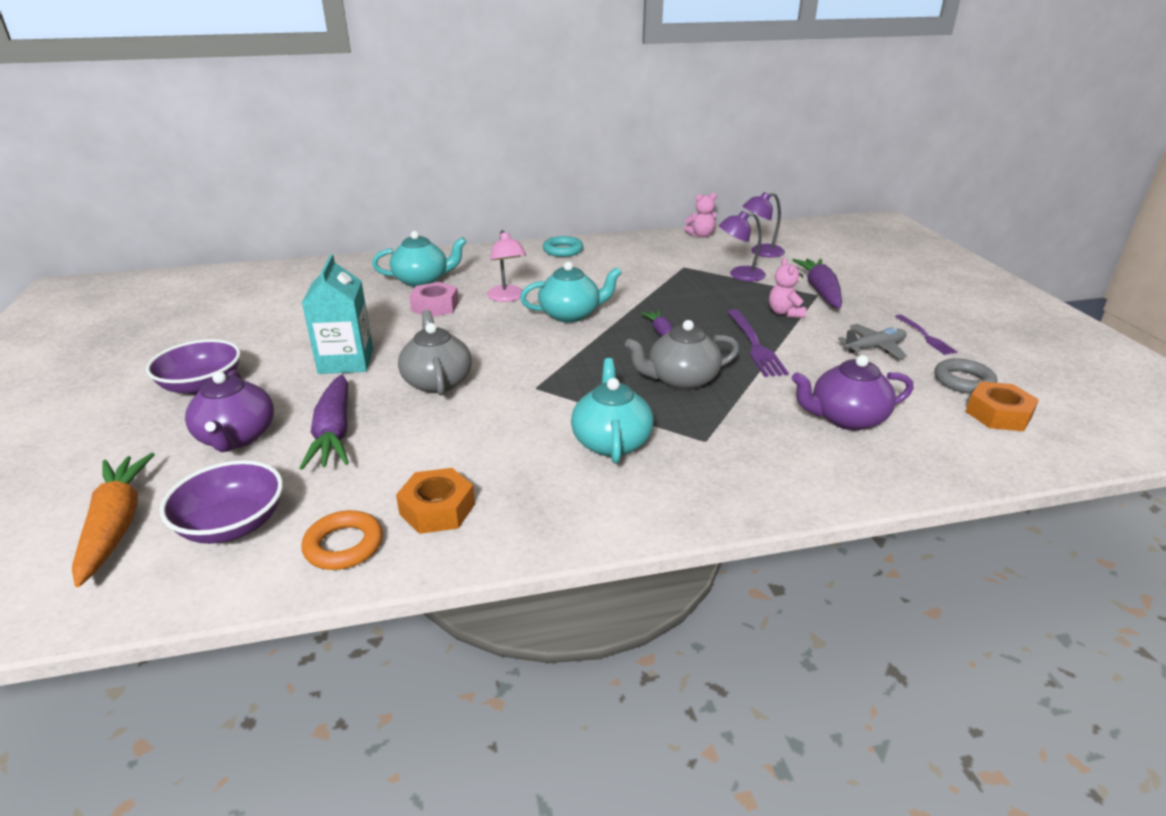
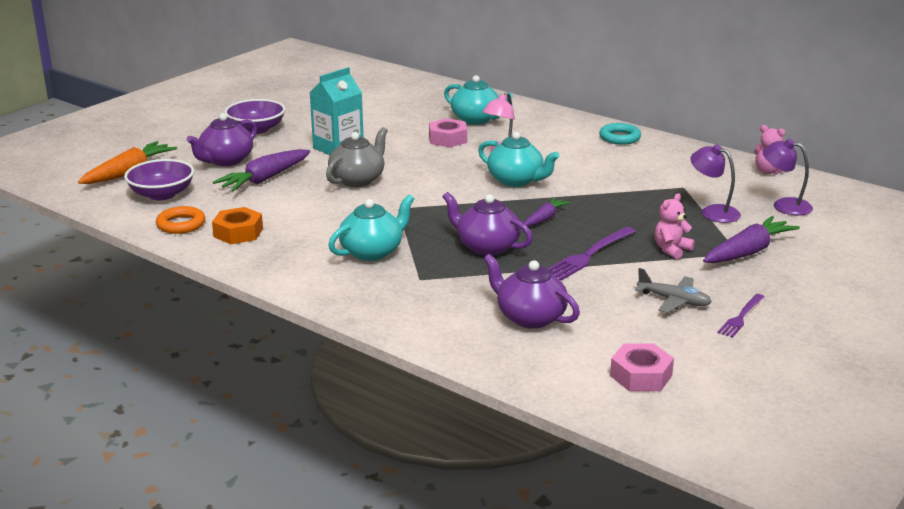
camera: 50 degrees right, 5 degrees down
(681, 380) = (486, 247): grey teapot -> purple teapot
(963, 381) = (678, 350): grey ring -> none
(998, 414) = (641, 375): orange nut -> pink nut

